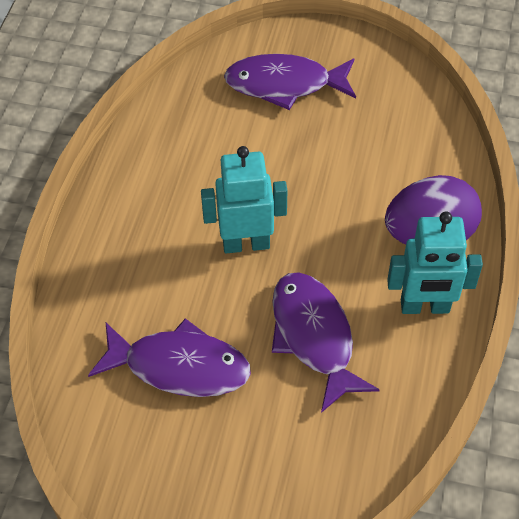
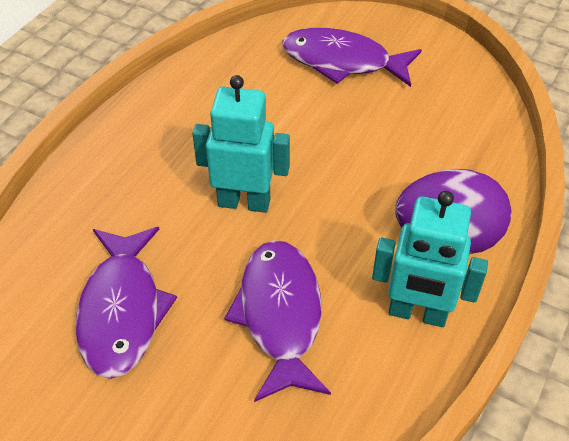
camera: 15 degrees right, 5 degrees down
(179, 366) = (122, 311): purple fish -> purple fish turned 60 degrees clockwise

